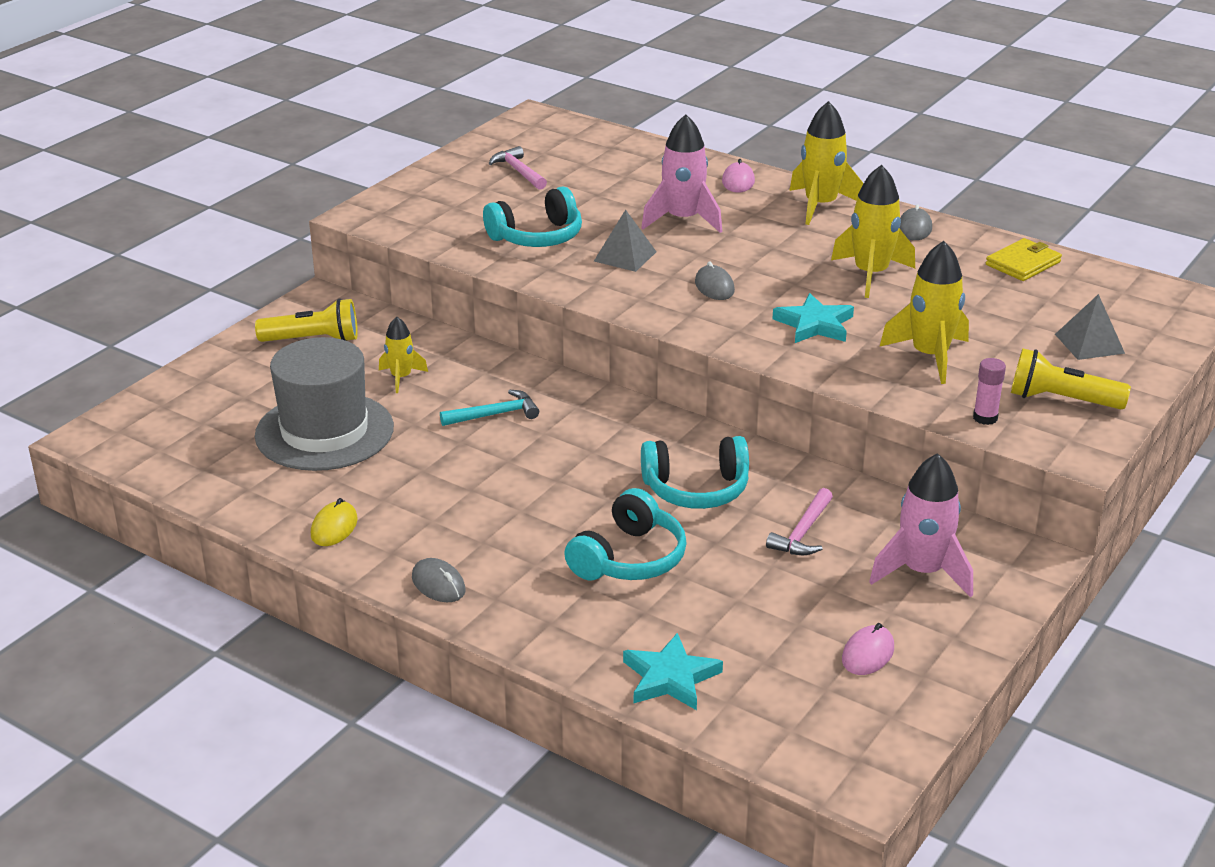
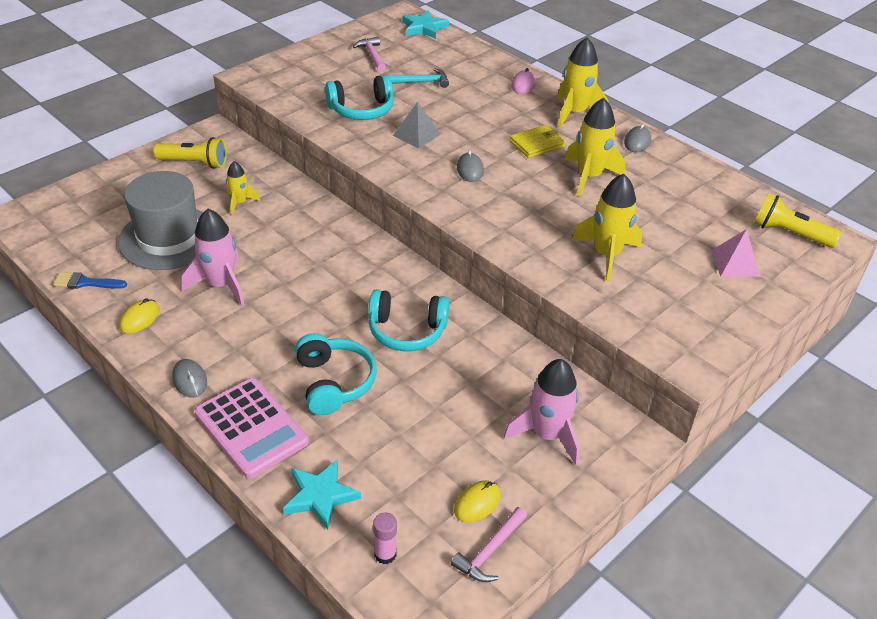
camera: 10 degrees right, 10 degrees up
(237, 498) = (86, 282): none -> blue brush
(495, 414) = (291, 243): turquoise hammer -> turquoise hammer (422, 82)
(546, 622) = (251, 428): none -> pink calculator
(629, 558) = (334, 382): turquoise headphones -> turquoise headphones turned 60 degrees counterclockwise
(682, 220) = (470, 110): pink rocket -> pink rocket (221, 285)
(803, 533) = (470, 383): pink hammer -> pink hammer (489, 551)
(814, 324) = (530, 213): turquoise star -> turquoise star (424, 28)
(868, 654) = (477, 503): pink mouse -> yellow mouse
(985, 418) = (628, 318): pink glue stick -> pink glue stick (385, 554)
(1023, 263) = (708, 184): yellow wallet -> yellow wallet (537, 144)
(1061, 400) = (694, 311): yellow flashlight -> yellow flashlight (789, 233)
(1089, 343) = (735, 263): grey pyramid -> pink pyramid

